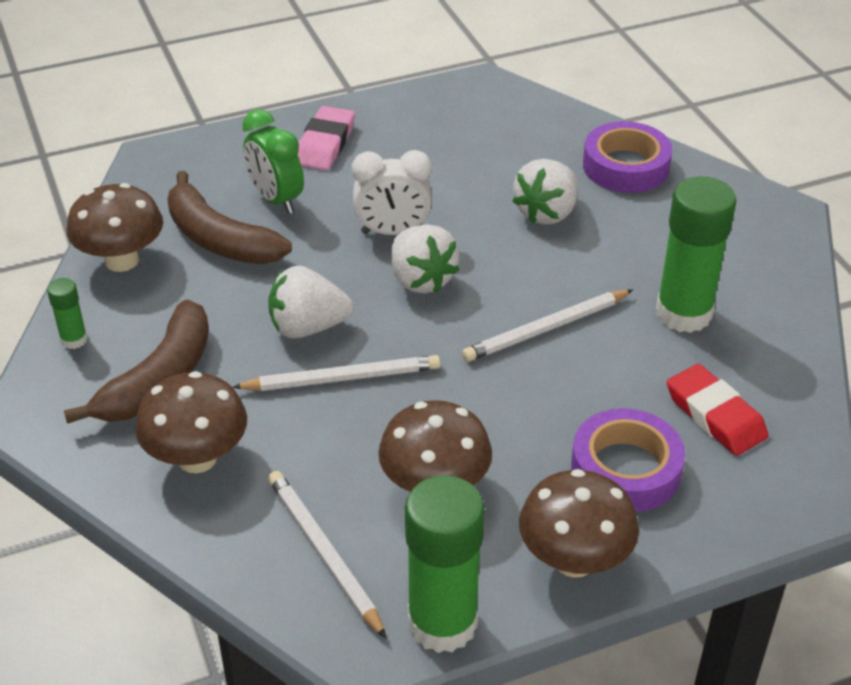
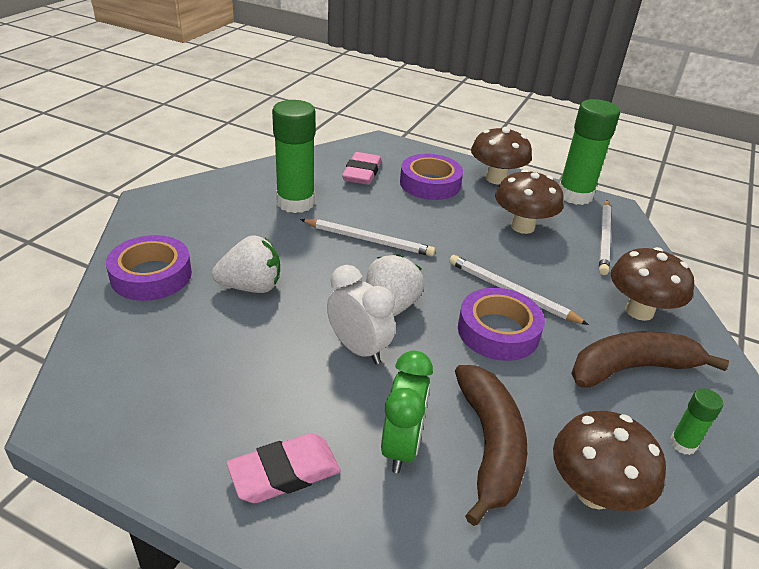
camera: 135 degrees left, 5 degrees down
(308, 327) = (498, 331): white strawberry -> purple tape
(715, 415) = (362, 173): red eraser -> pink eraser

